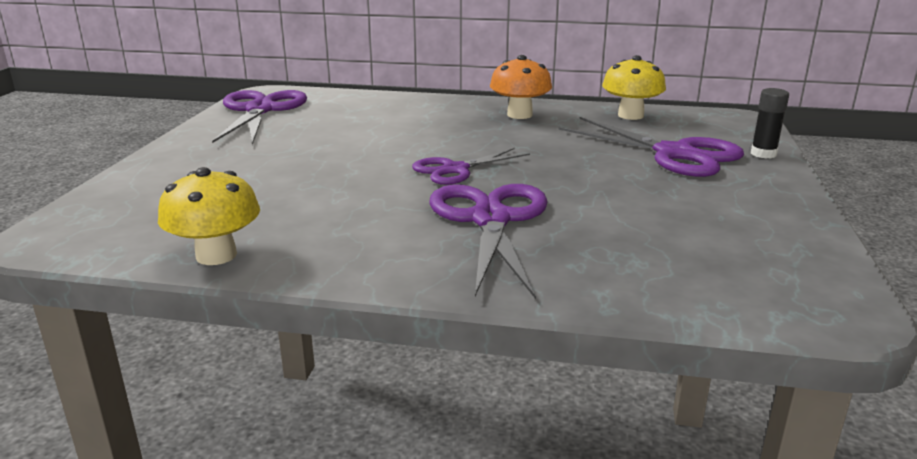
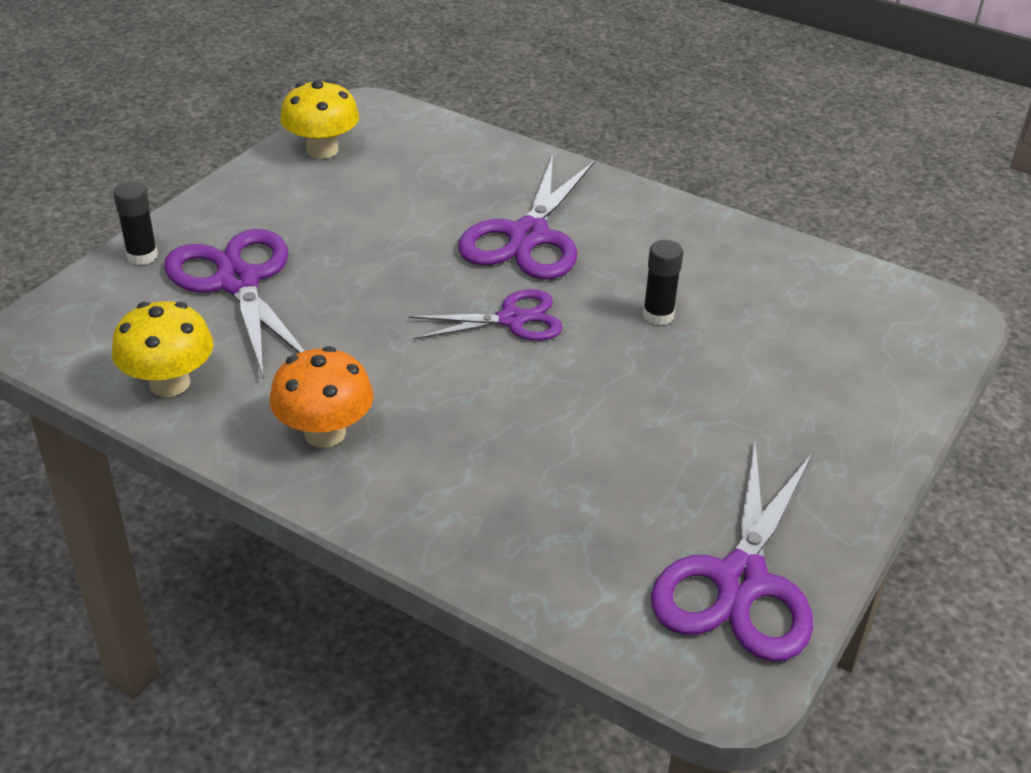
camera: 160 degrees left, 15 degrees up
(216, 255) = (783, 255): yellow mushroom -> yellow mushroom (322, 150)
(338, 191) = (658, 315): none -> black glue stick

